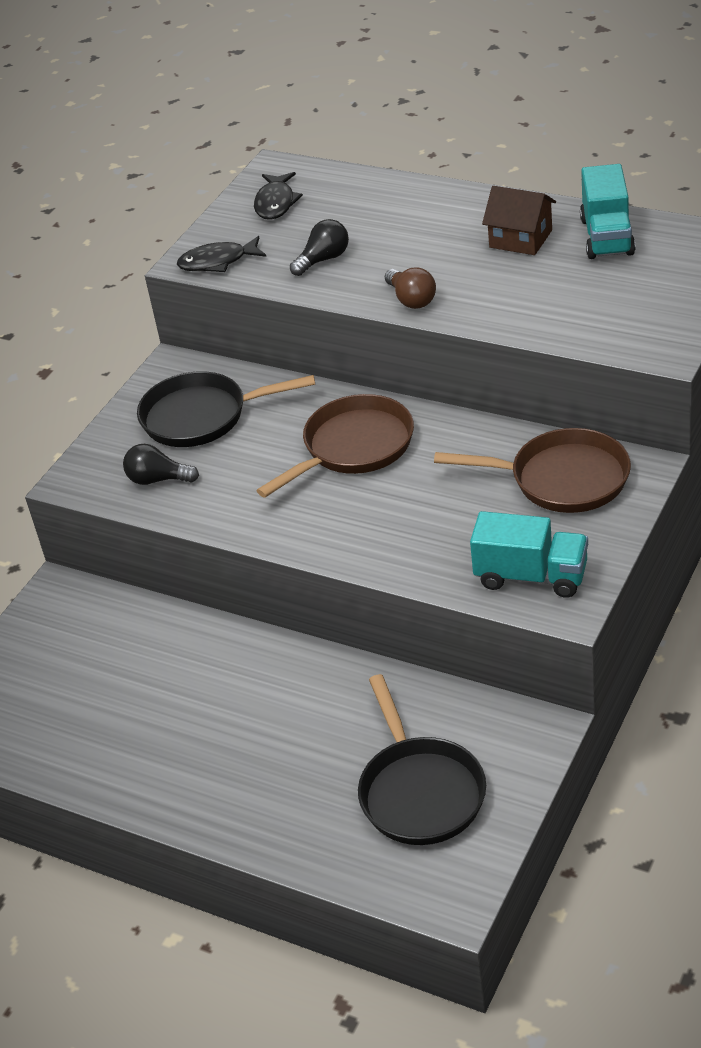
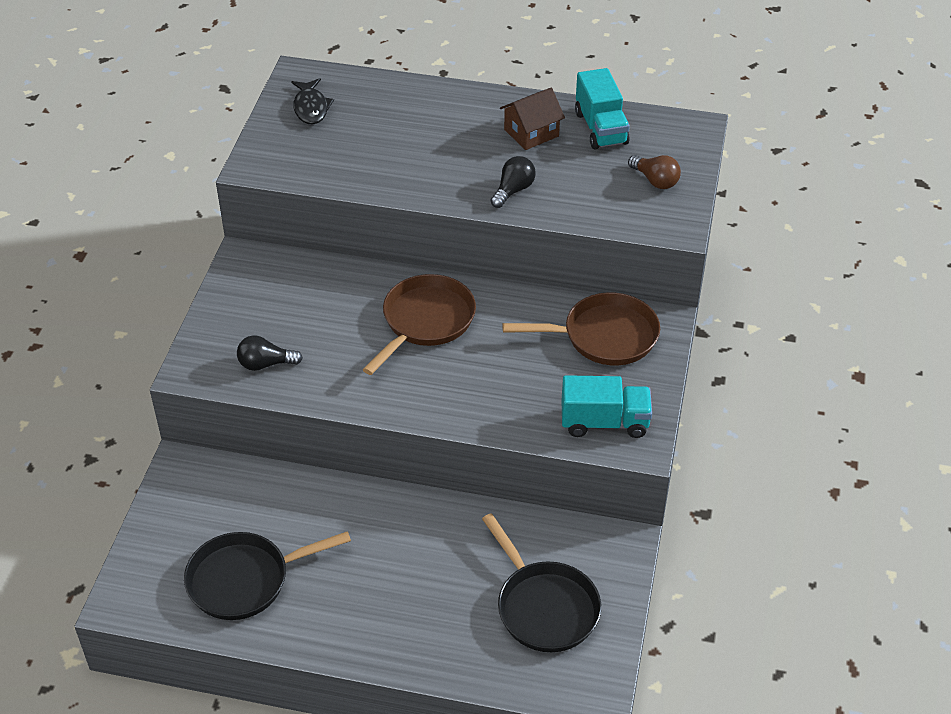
camera: 20 degrees left, 5 degrees up
(202, 416) = (285, 303): black pan -> black pan (245, 580)
(218, 262) = (278, 166): black fish -> none
(323, 260) = (371, 160): black light bulb -> black light bulb (513, 190)
(411, 299) = (458, 193): brown light bulb -> brown light bulb (655, 180)
(520, 239) = (531, 133): brown house -> brown house turned 45 degrees counterclockwise

